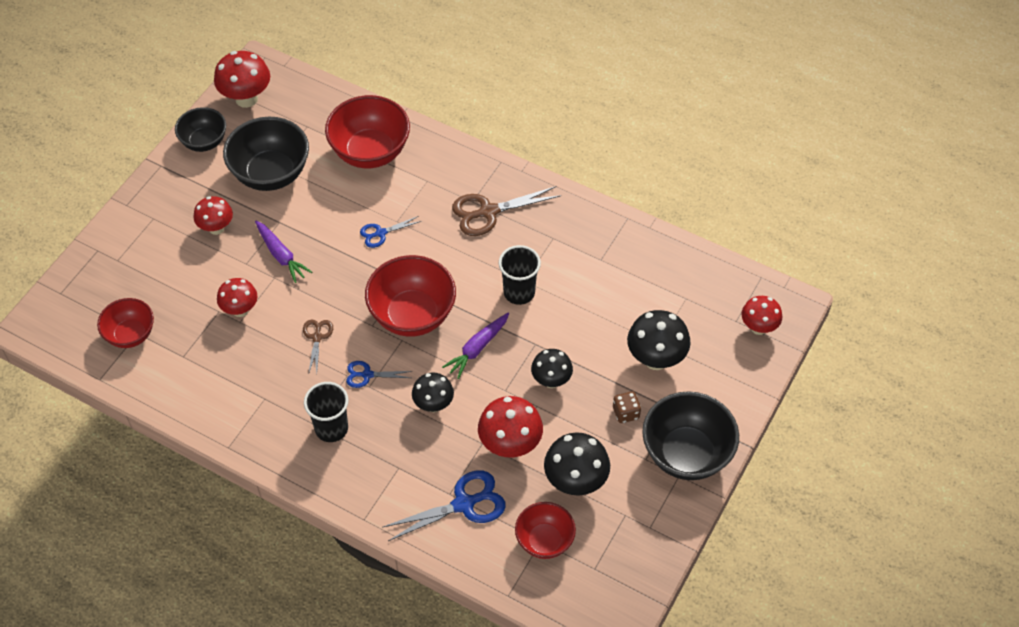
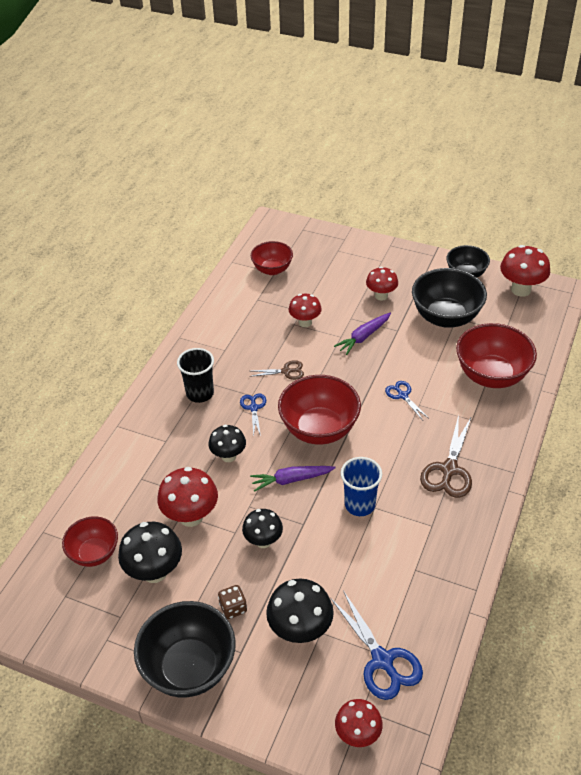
camera: 85 degrees right, 10 degrees down
(464, 504) = (131, 490): blue scissors -> blue scissors (382, 660)
(477, 348) = (291, 480): purple carrot -> purple carrot turned 45 degrees counterclockwise
(488, 212) = (449, 470): brown scissors -> brown scissors turned 135 degrees counterclockwise
(519, 292) = (360, 504): black cup -> blue cup

